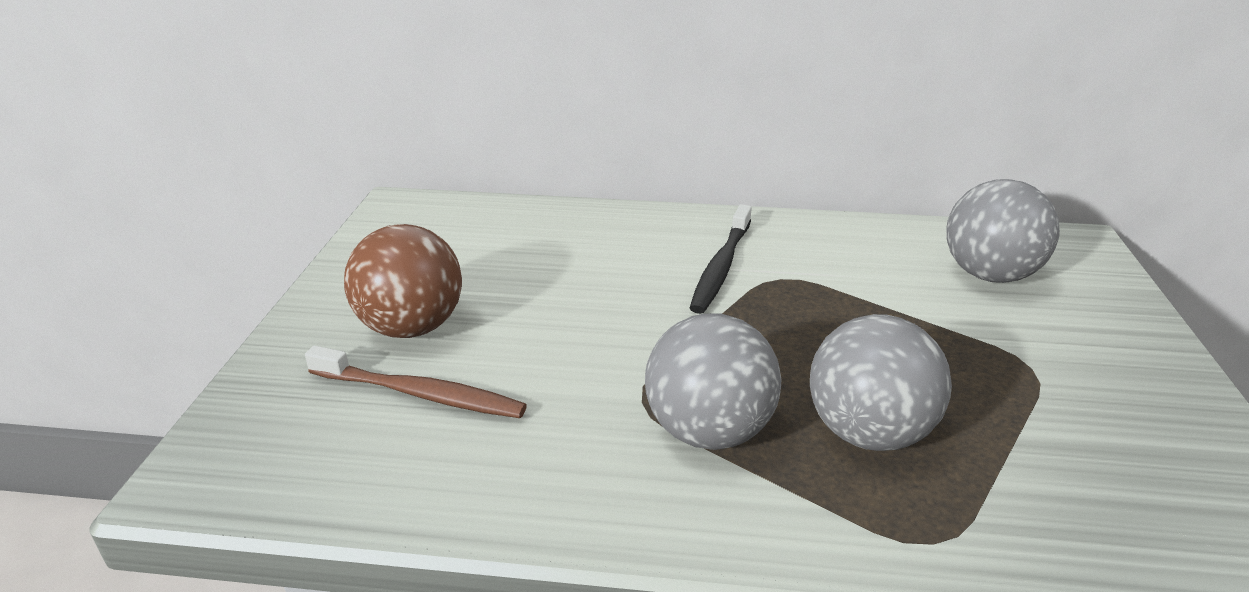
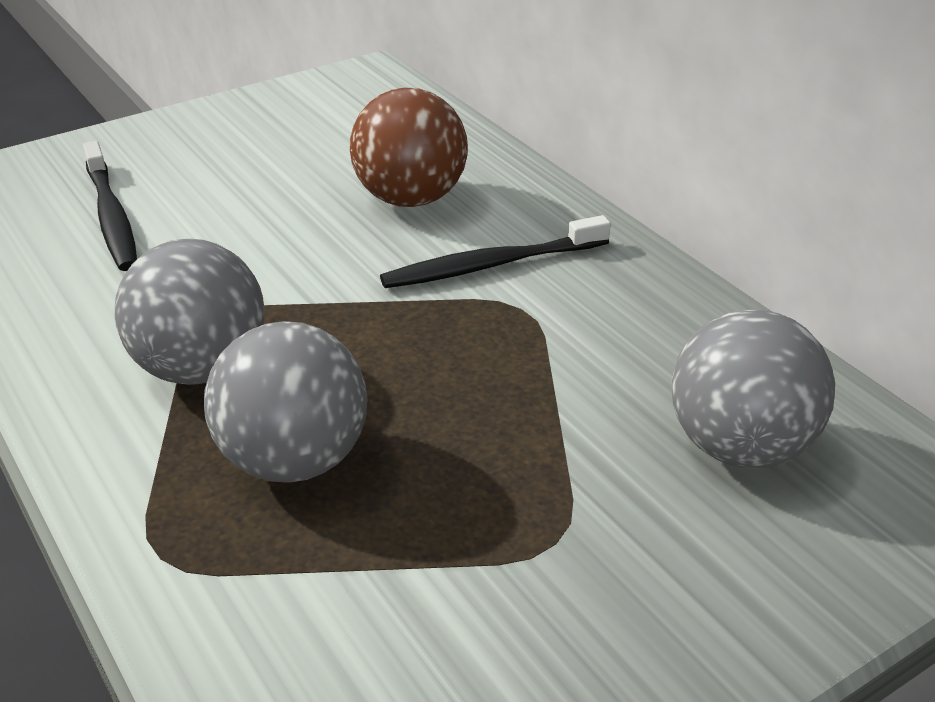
camera: 50 degrees right, 5 degrees up
(411, 327) = (193, 170): brown ball -> brown ball (410, 199)
(420, 394) = (111, 217): brown toothbrush -> black toothbrush

